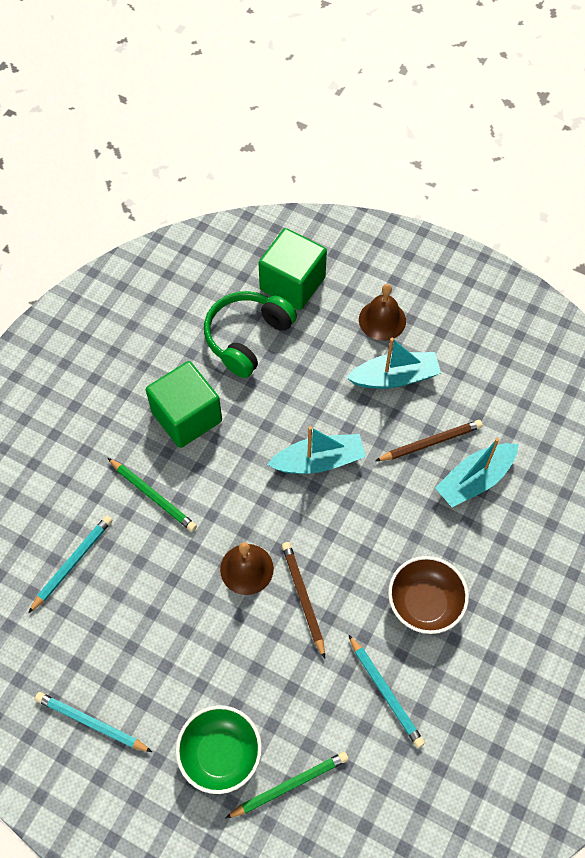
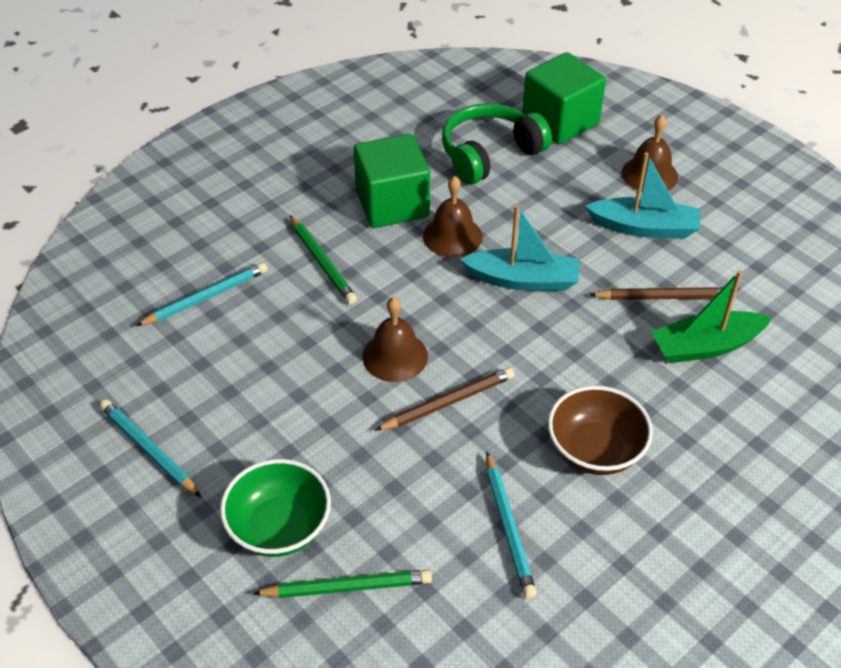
camera: 20 degrees right, 15 degrees down
(248, 434) = (452, 236): none -> brown bell
(303, 598) = (448, 402): brown pencil -> brown pencil turned 60 degrees clockwise
(474, 480) = (705, 346): turquoise boat -> green boat

